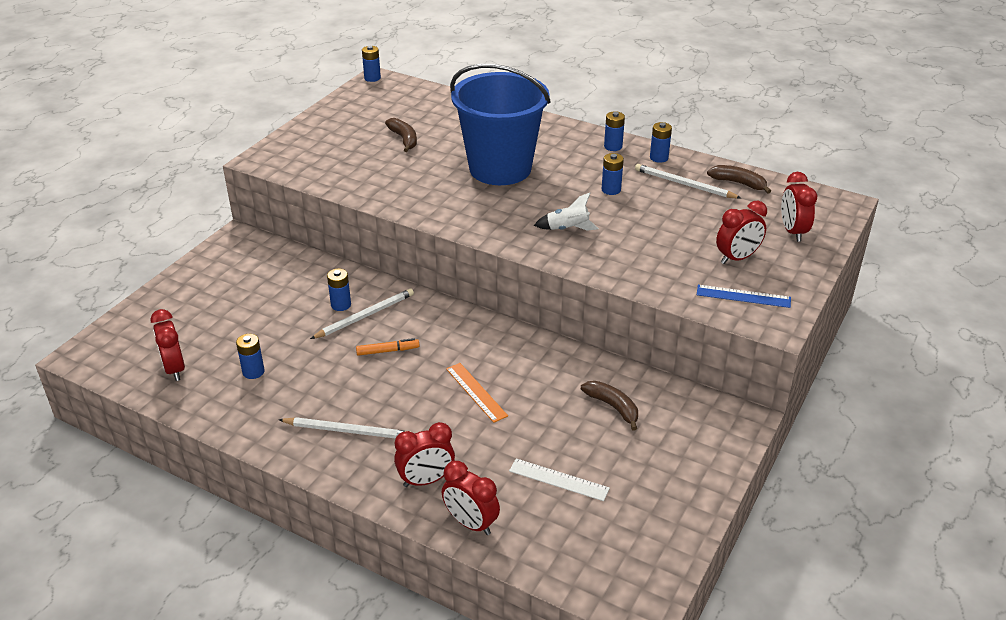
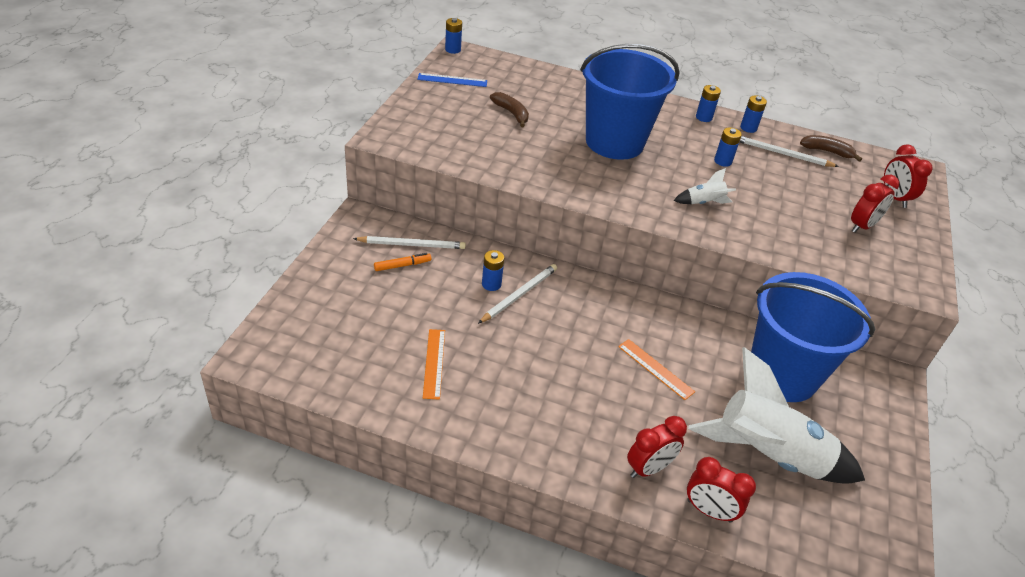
camera: 15 degrees left, 5 degrees up
(174, 369) = (352, 366): red clock -> none
(253, 372) = (434, 363): blue battery -> orange ruler
(347, 431) = (553, 421): white pencil -> white pencil (412, 245)
(387, 351) = (556, 331): orange marker -> orange marker (402, 265)
(559, 479) = (768, 455): white ruler -> white rocket
(613, 407) = (782, 374): brown banana -> blue bucket
(743, 296) = (886, 264): blue ruler -> blue ruler (452, 80)

